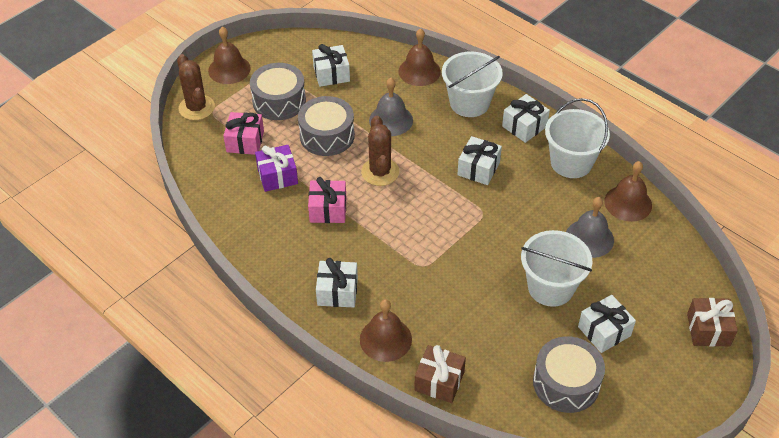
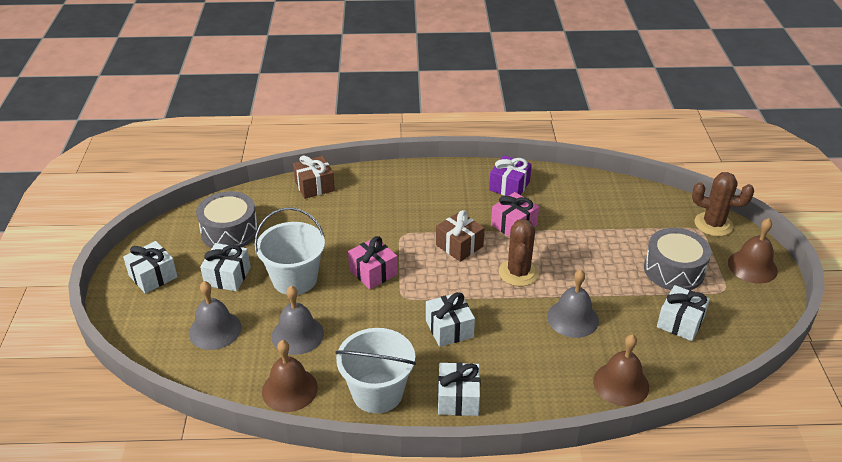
camera: 135 degrees right, 10 degrees down
(245, 141) = (640, 227): pink gift -> pink gift (373, 272)
(277, 176) = (580, 221): purple gift -> purple gift (509, 186)
(327, 135) = (597, 271): grey drum -> none
(337, 292) = (436, 188): white gift -> white gift (153, 276)
(380, 172) = (518, 273): brown cactus -> brown cactus turned 60 degrees clockwise
(385, 339) = (373, 185): brown bell -> none
(469, 103) = (534, 385): white bucket -> none
(650, 286) = (215, 330): none -> grey bell
(708, 330) = (142, 327): brown gift -> brown gift (459, 245)

